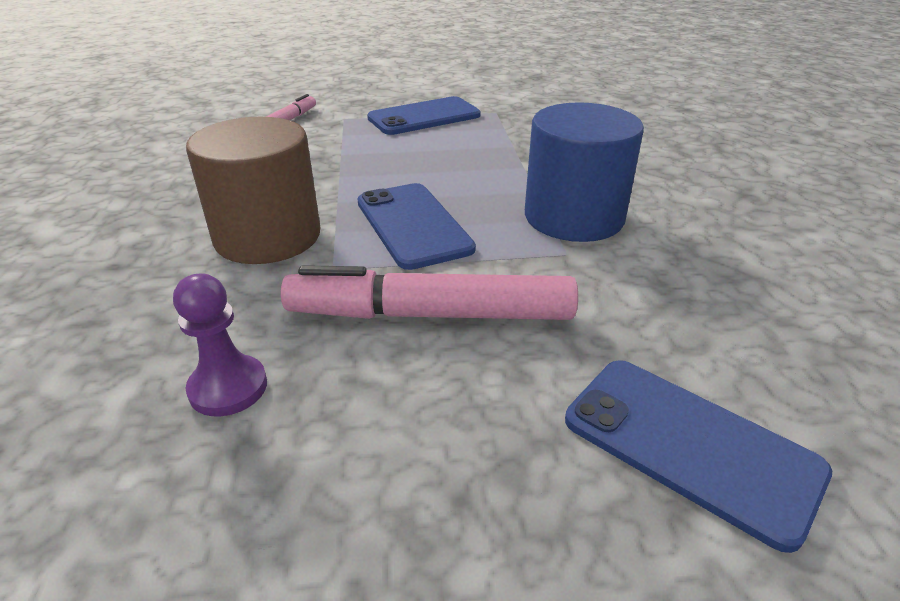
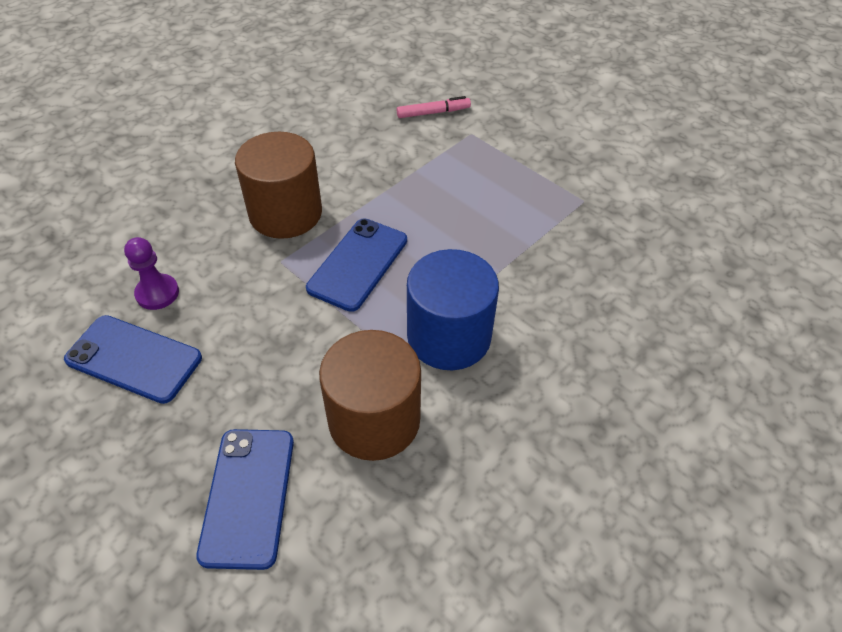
camera: 50 degrees right, 15 degrees up
(424, 117) = (523, 169): blue phone -> blue phone (134, 359)
(430, 314) = (272, 329): pink marker -> none
(643, 299) = (374, 420): none -> brown cylinder

